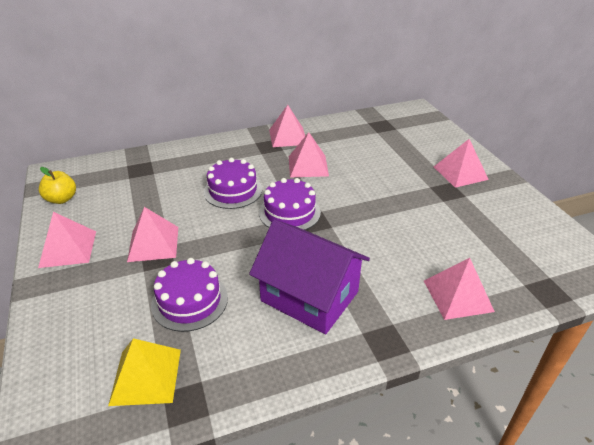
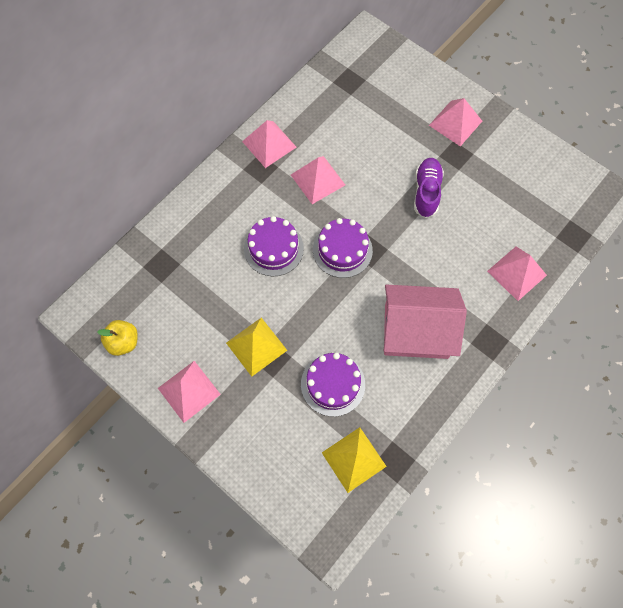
camera: 30 degrees left, 30 degrees up
(153, 244) = (256, 346): pink pyramid -> yellow pyramid
(309, 296) = (416, 331): purple house -> pink house
(400, 204) = (426, 192): none -> purple shoe

